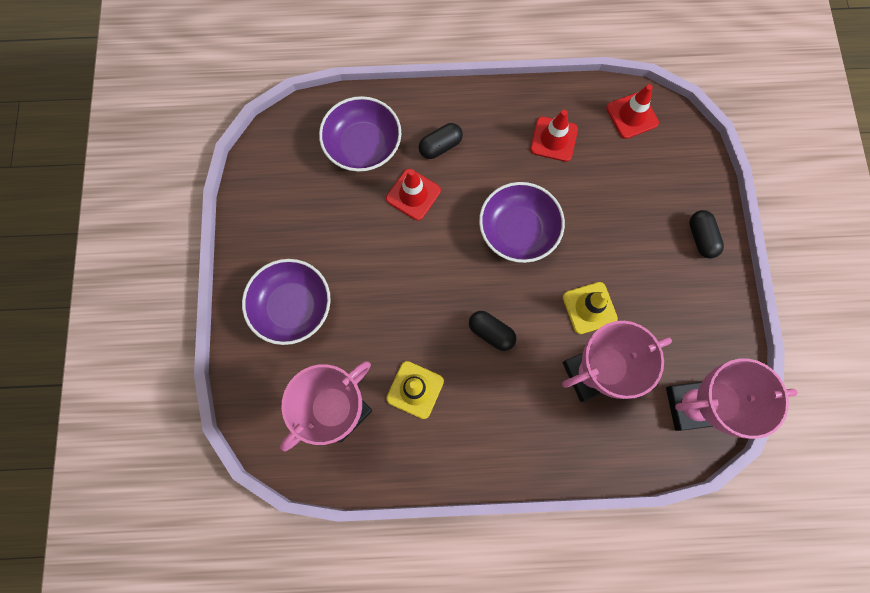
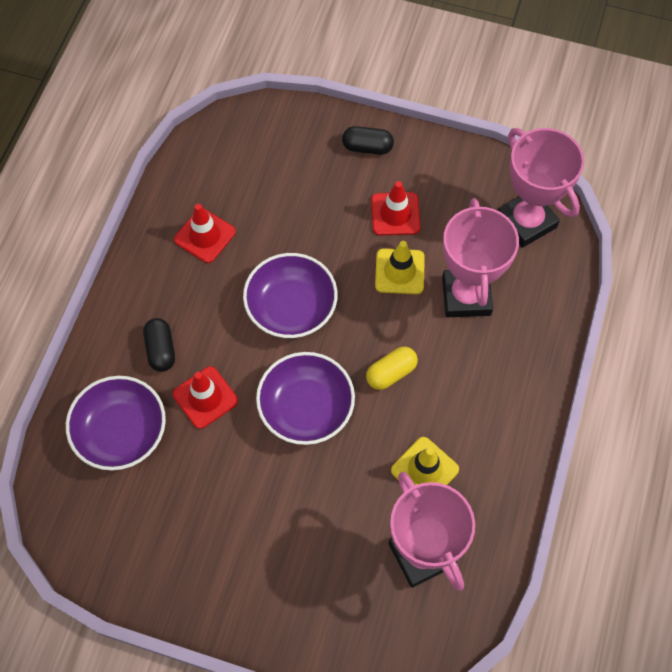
camera: 70 degrees left, 10 degrees down
(292, 307) = (283, 573): purple bowl -> purple bowl (306, 407)
(491, 333) = (391, 373): black capsule -> yellow capsule
(632, 115) = (212, 155): red traffic cone -> red traffic cone (395, 214)
(691, 405) = (526, 222): pink trophy -> pink trophy turned 45 degrees counterclockwise

